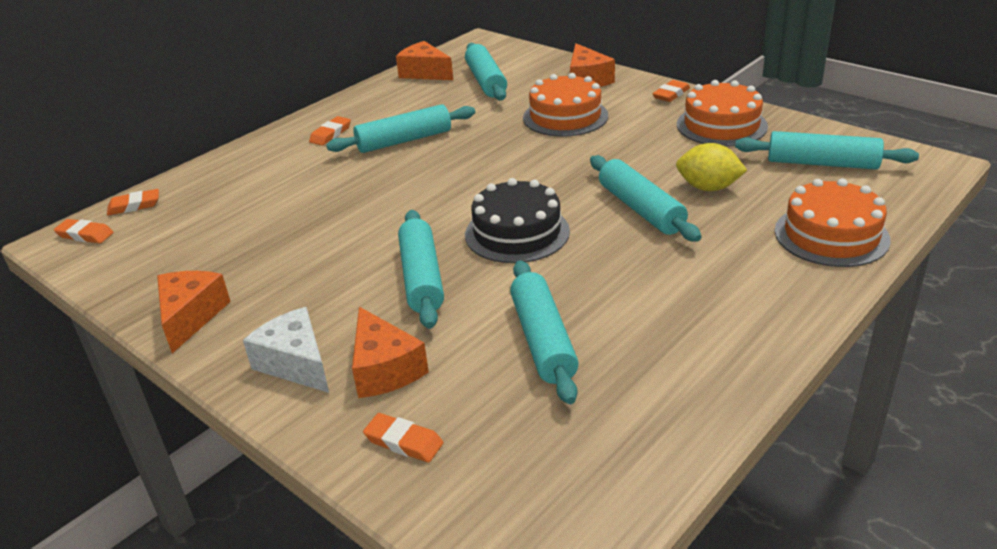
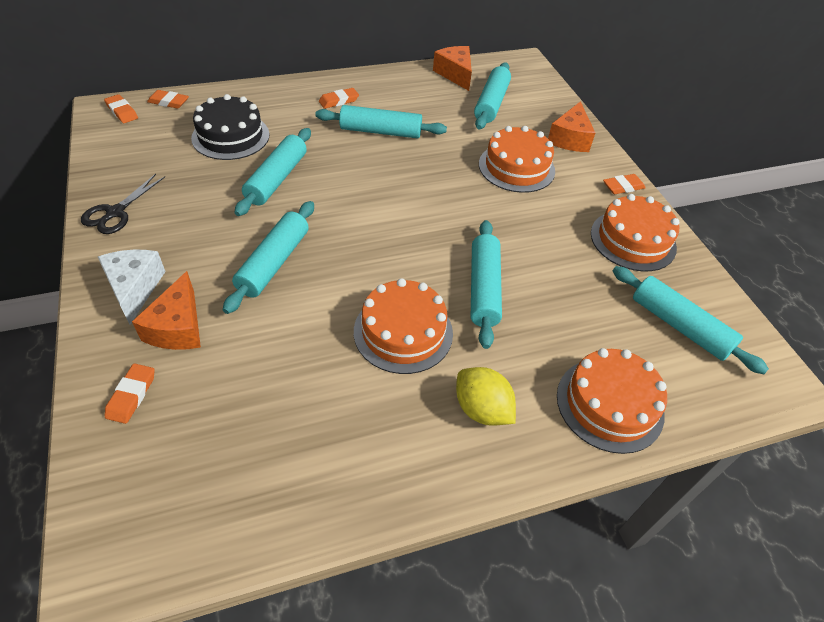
camera: 25 degrees right, 15 degrees up
(191, 316) = (115, 212): orange cheese -> black scissors
(404, 442) = (131, 395): orange eraser -> orange eraser turned 45 degrees clockwise
(517, 233) = (374, 259): black cake -> black cake (230, 136)
(543, 340) = (296, 368): turquoise rolling pin -> turquoise rolling pin (277, 179)
(608, 269) = (403, 332): none -> orange cake
(708, 188) = (557, 297): yellow lemon -> yellow lemon (481, 409)

